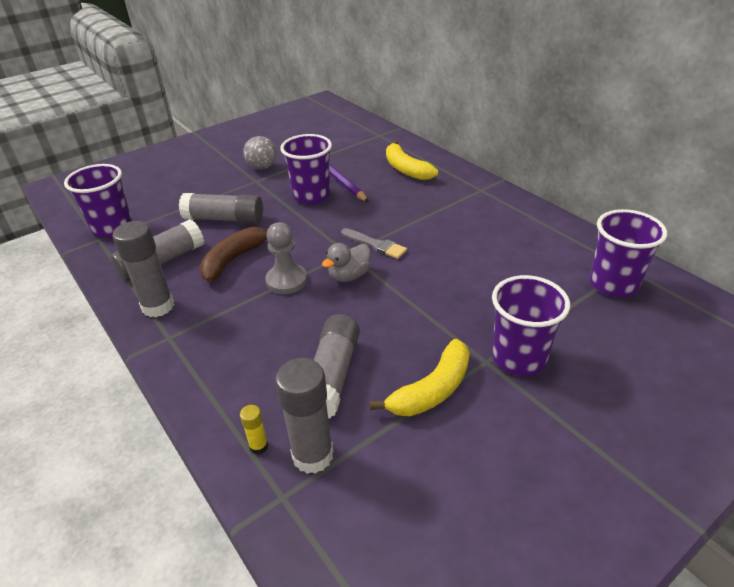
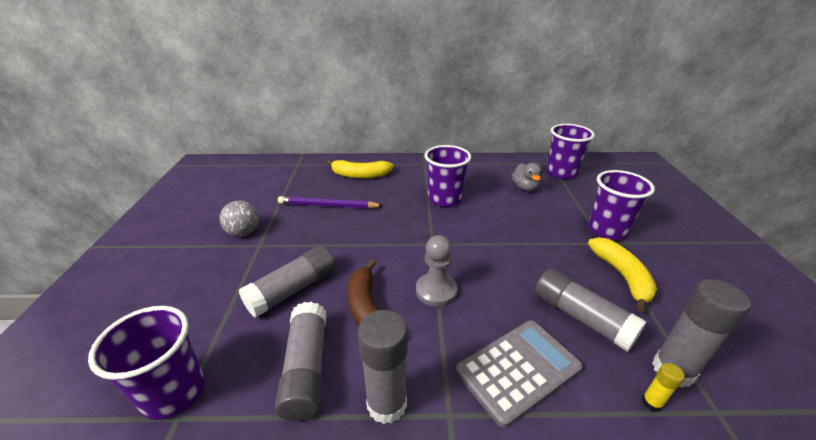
camera: 55 degrees left, 5 degrees down
(235, 356) = (518, 370): none -> grey calculator
(311, 195) = (330, 226): purple cup -> purple cup (444, 199)
(349, 276) = (463, 256): grey duck -> grey duck (525, 188)
(375, 245) = (437, 227): grey brush -> none

